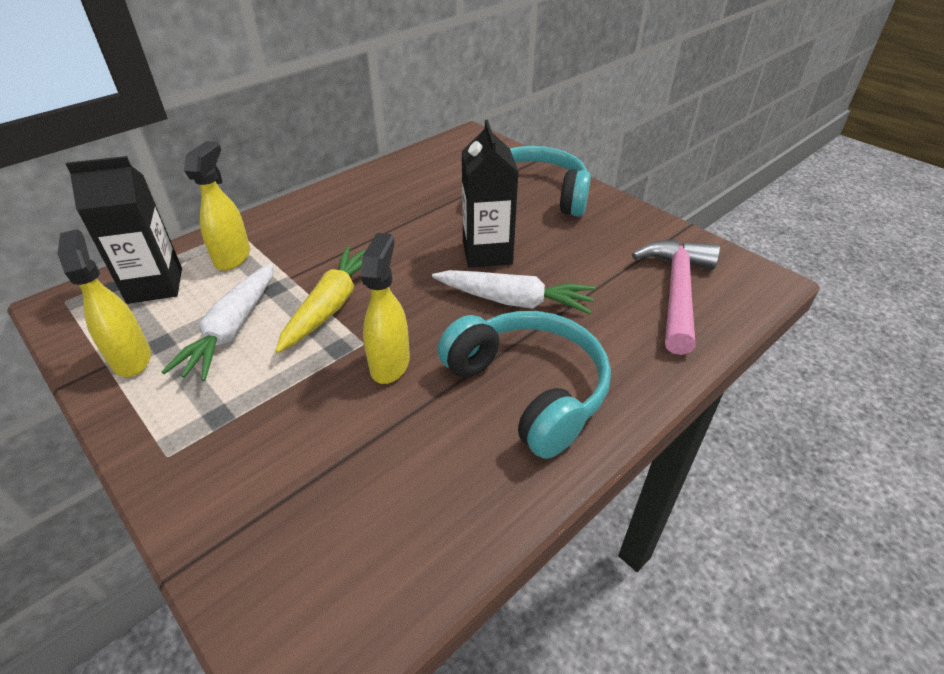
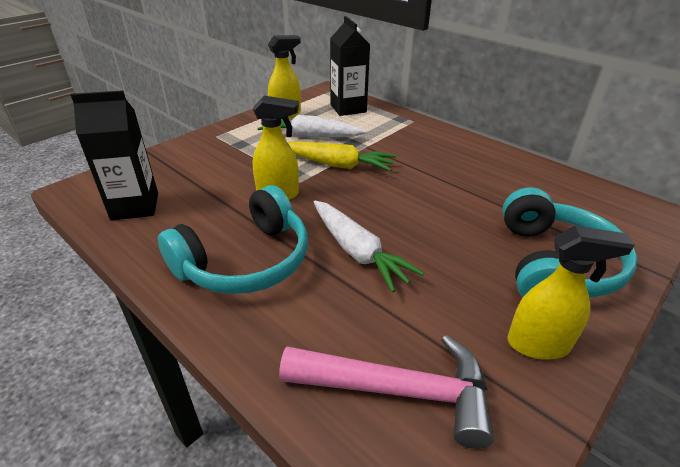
camera: 85 degrees right, 5 degrees down
(233, 257) = (382, 125): yellow spray bottle -> yellow spray bottle (538, 345)
(487, 253) = (427, 233): black carton -> black carton (135, 206)
(514, 301) = (357, 252): white carrot -> white carrot turned 45 degrees counterclockwise

